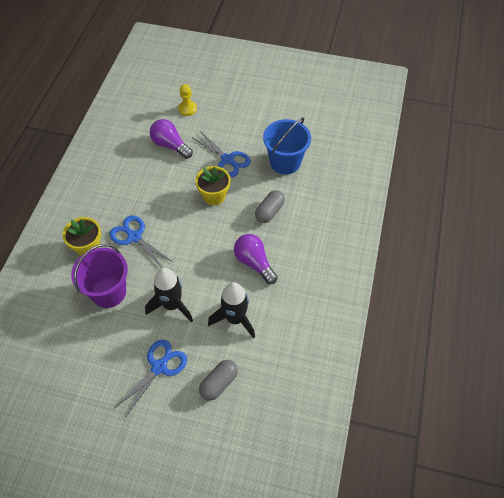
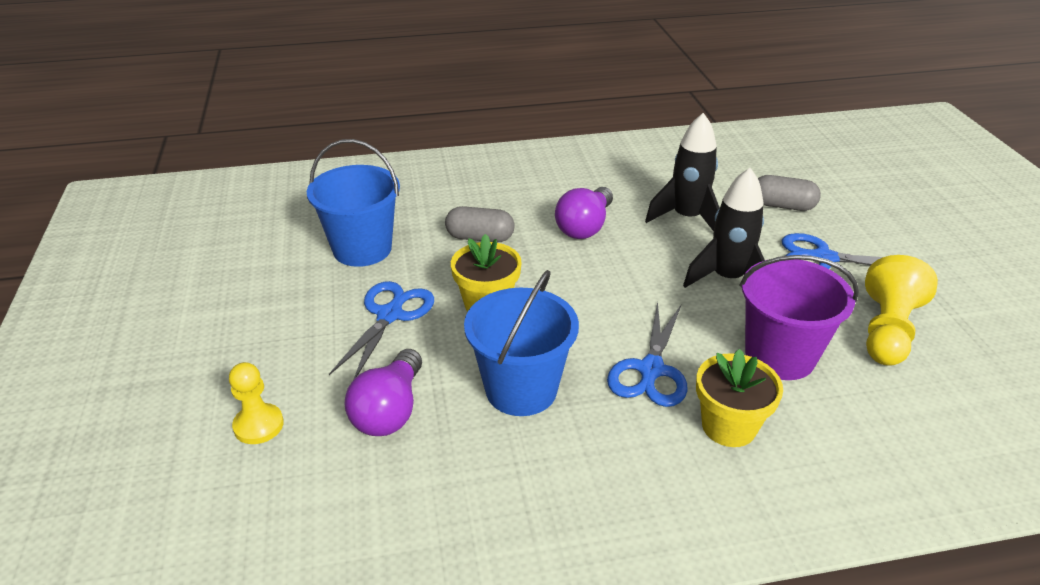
camera: 115 degrees left, 20 degrees down
(91, 353) = (887, 331): none -> yellow pawn
(154, 188) = (521, 389): none -> blue bucket

